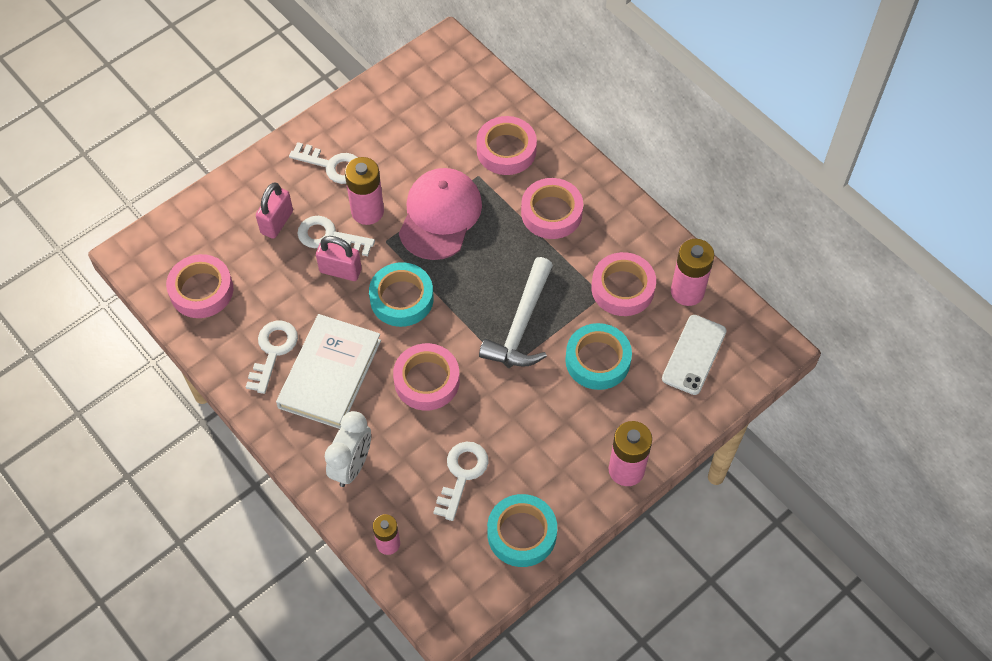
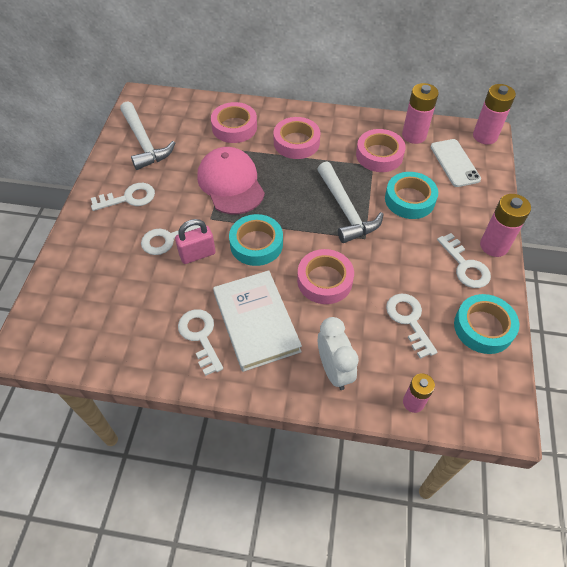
camera: 40 degrees left, 5 degrees down
(201, 290) = (105, 334): pink tape -> none
(277, 222) = (121, 254): pink padlock -> none
(367, 211) = (180, 209): pink battery -> pink battery (485, 136)
(400, 109) = (144, 143): none -> white hammer
(573, 467) = (465, 266): none -> white key

